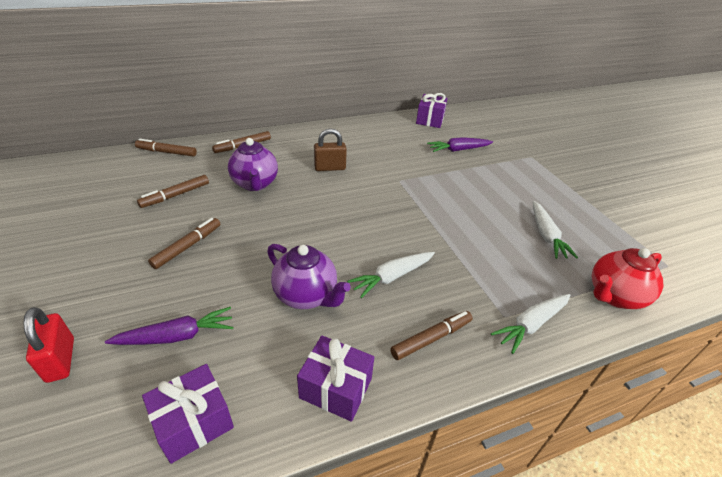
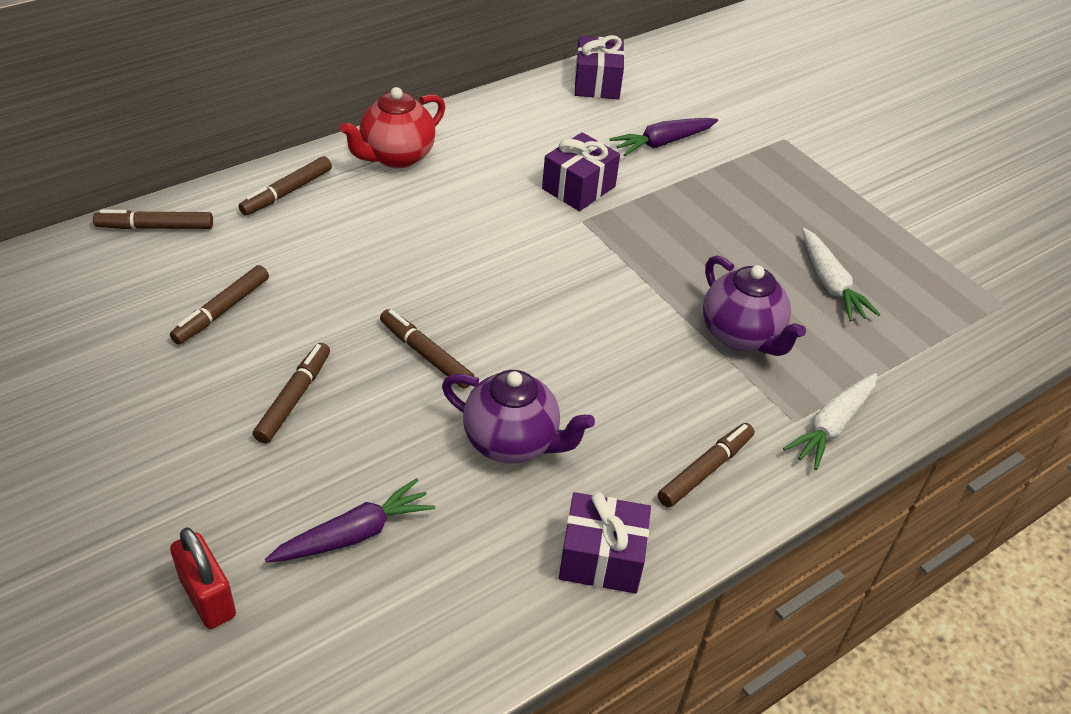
camera: 15 degrees left, 5 degrees up
(194, 422) = (437, 635): purple gift -> purple gift (578, 188)
(255, 184) = (346, 267): purple teapot -> purple teapot (741, 335)
(277, 235) = (426, 354): none -> brown marker
(330, 168) = (459, 214): brown padlock -> none
(392, 277) = (624, 391): white carrot -> none
(614, 296) = (934, 364): red teapot -> red teapot (396, 156)

